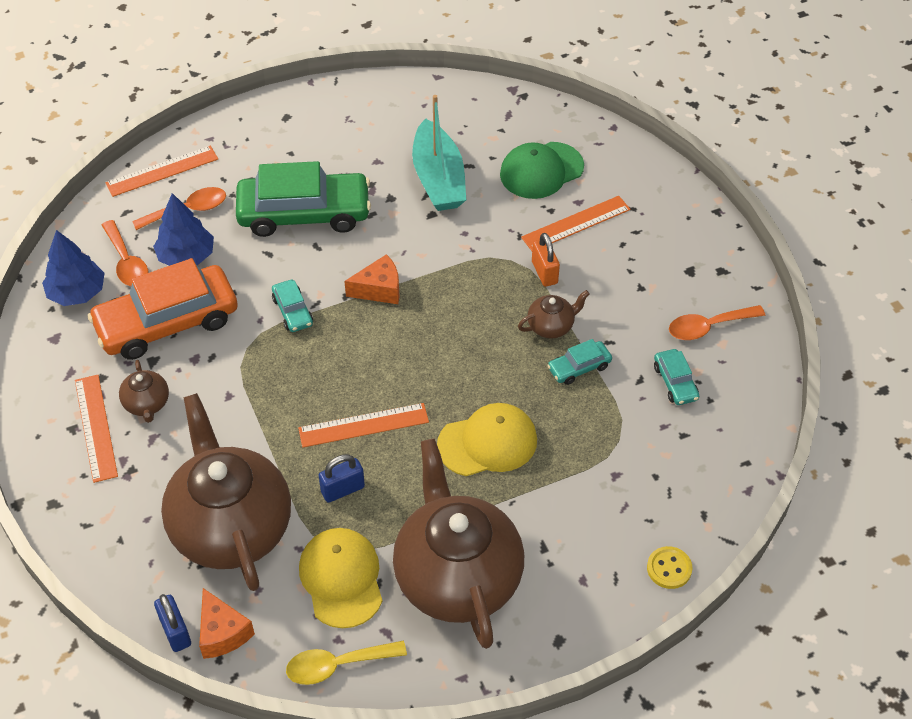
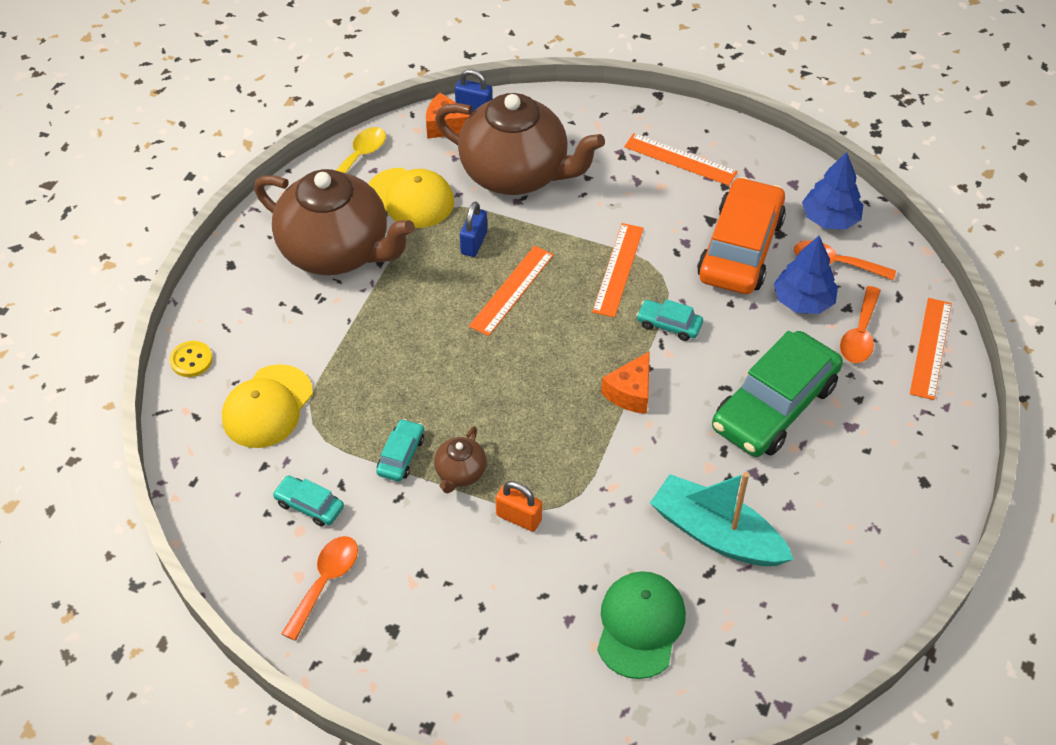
camera: 135 degrees right, 0 degrees up
(147, 404) = (671, 194): brown teapot -> none
(487, 443) = (410, 345): yellow cap -> yellow cap (267, 406)
(576, 223) = (545, 592): orange ruler -> orange ruler (618, 269)

